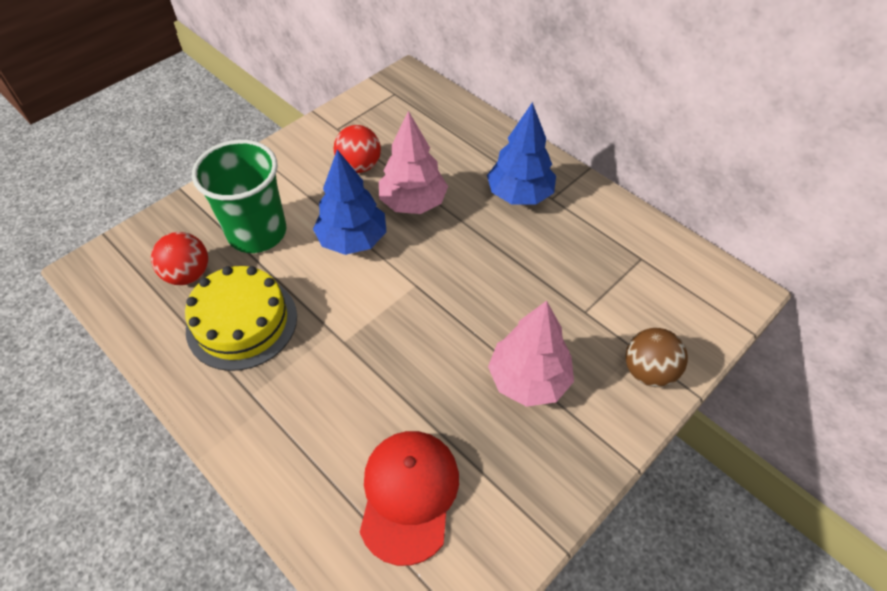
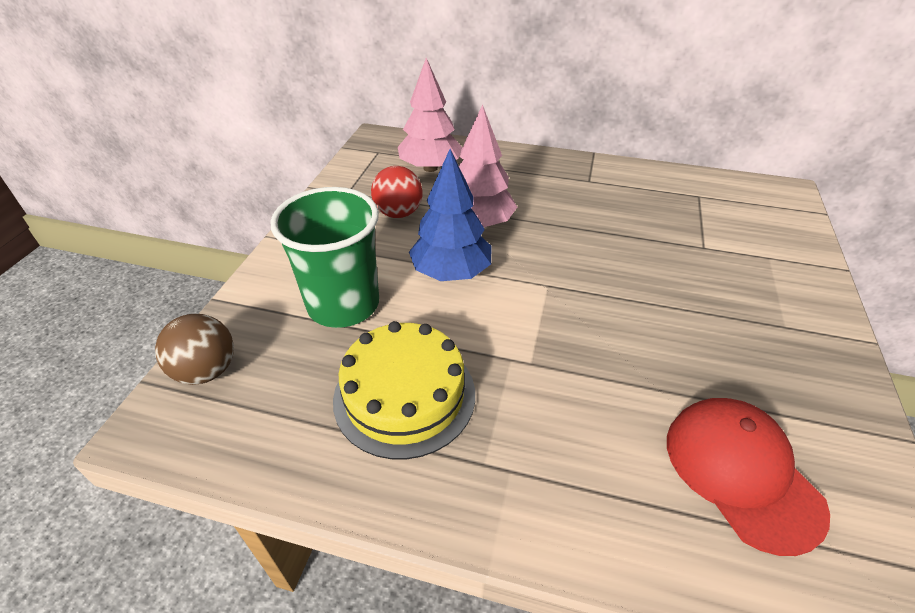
camera: 30 degrees left, 10 degrees down
(188, 274) = (295, 376): red ball -> none
(519, 194) = (561, 186): blue tree -> none
(528, 379) = (722, 316): pink tree -> pink tree (430, 168)
(648, 371) = (796, 268): brown ball -> brown ball (207, 371)

